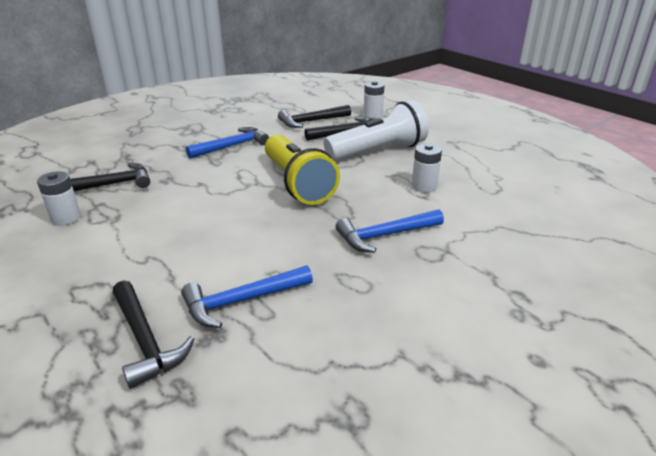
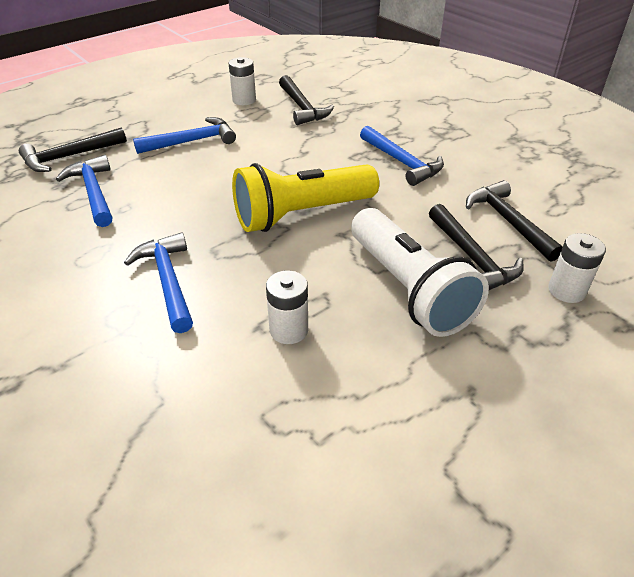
camera: 90 degrees right, 10 degrees up
(150, 245) = (192, 141): none -> blue hammer

